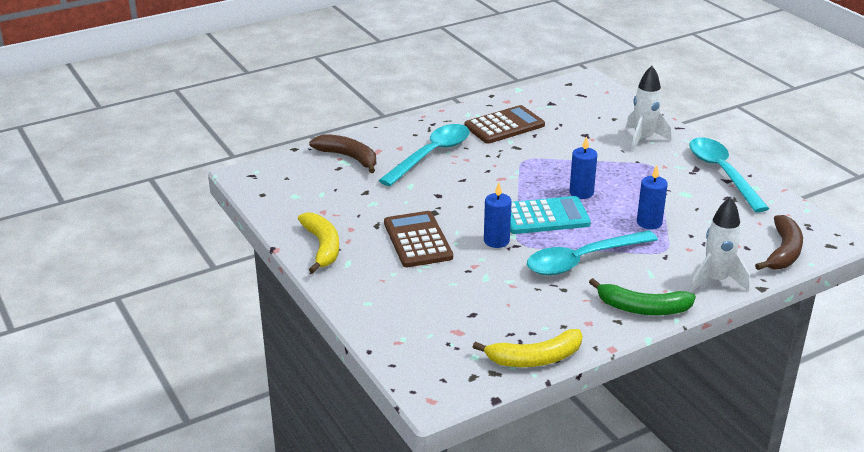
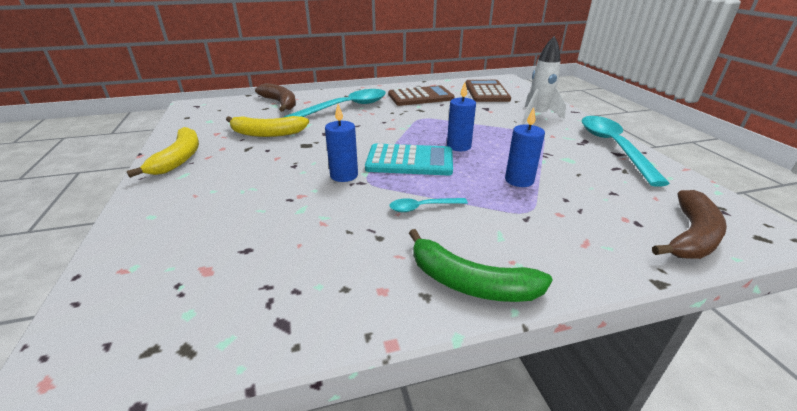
camera: 15 degrees right, 0 degrees up
(417, 240) = (269, 164): brown calculator -> brown calculator (486, 92)
(535, 358) = (264, 337): yellow banana -> yellow banana (267, 133)
(582, 260) = (422, 207): turquoise spoon -> turquoise spoon, size x0.45
(716, 280) = (589, 260): white rocket -> none

